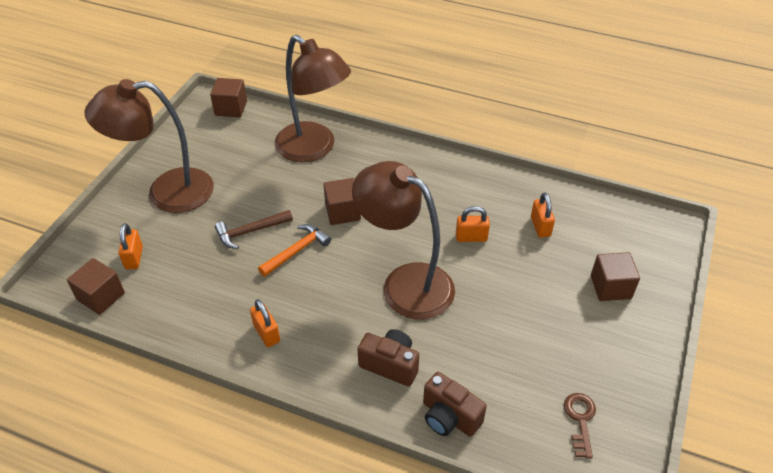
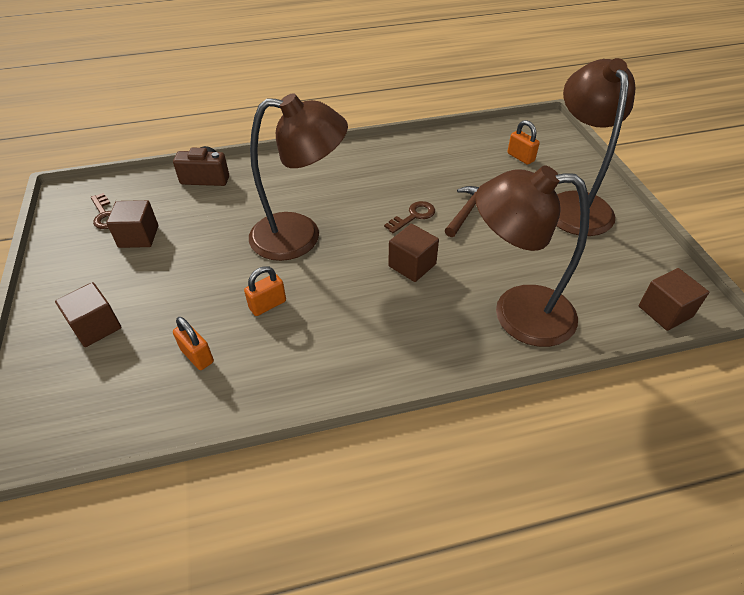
camera: 145 degrees right, 0 degrees up
(101, 296) = (504, 132): brown cube -> brown cube (138, 236)
(166, 192) = (574, 204): brown lamp -> brown lamp turned 45 degrees counterclockwise
(267, 333) = (372, 163): orange padlock -> none
(296, 251) = (413, 216): orange hammer -> brown key
(390, 365) = (268, 184): brown camera -> none

